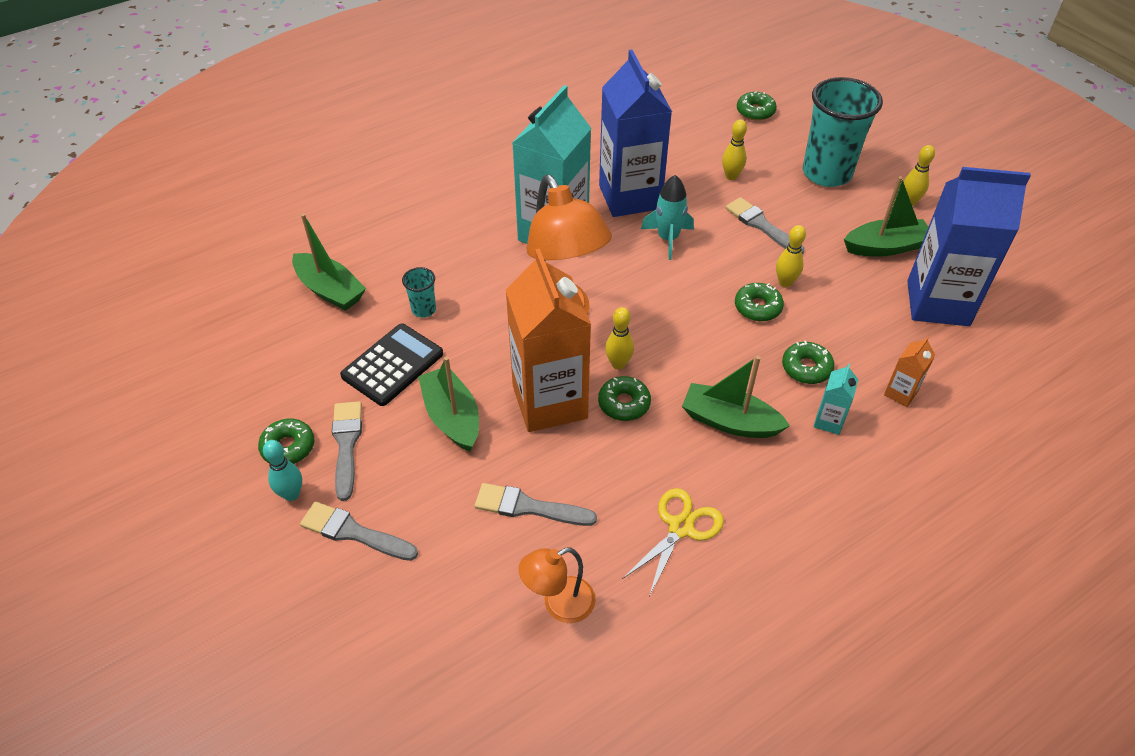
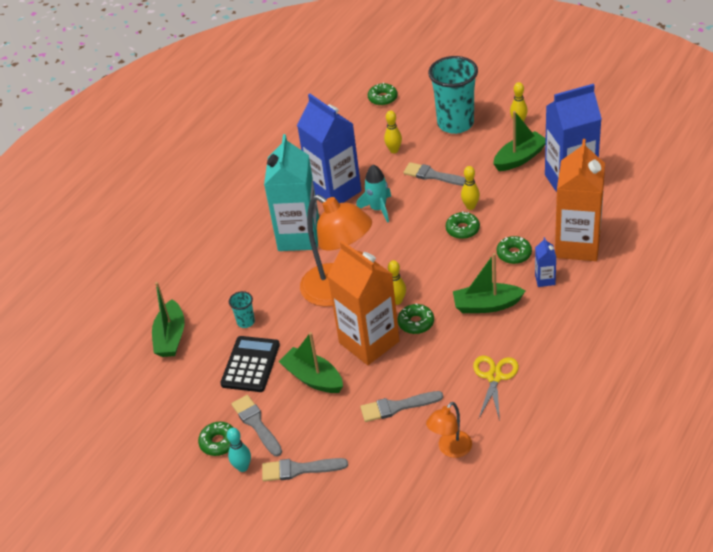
camera: 20 degrees left, 5 degrees down
(330, 290) = (171, 337): green boat -> green boat turned 75 degrees clockwise
(828, 421) = (545, 279): turquoise carton -> blue carton
(900, 393) = (577, 245): orange carton -> orange carton, size x2.41

